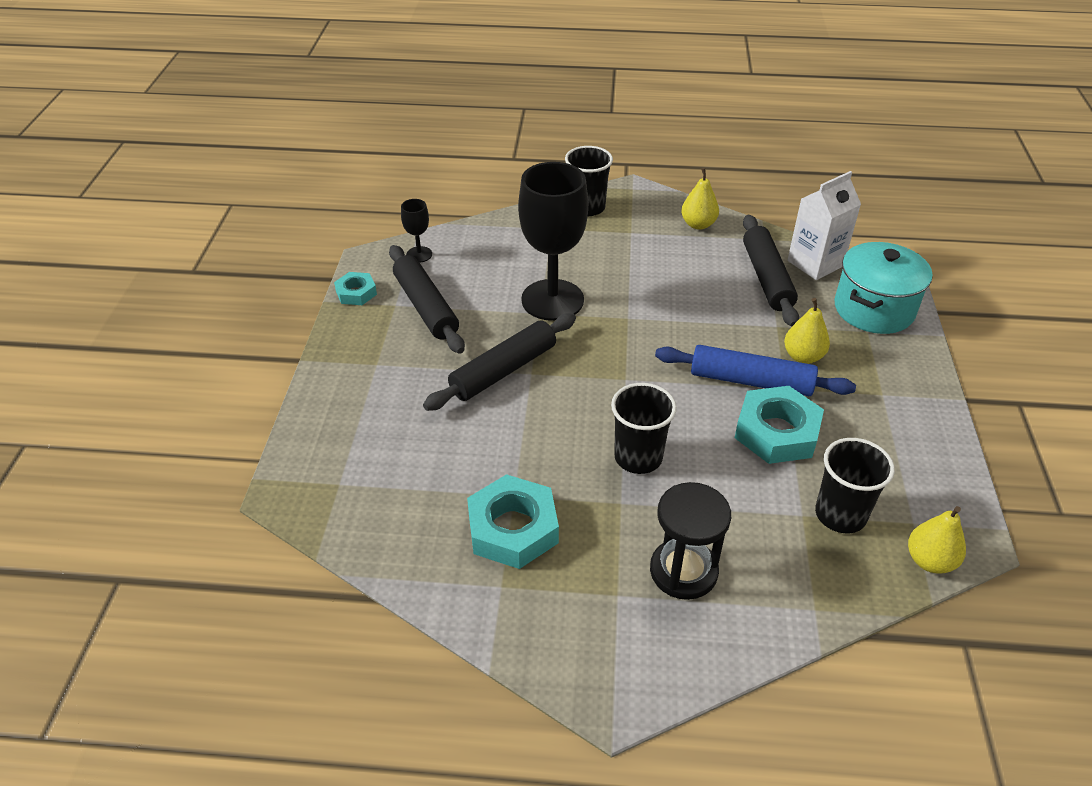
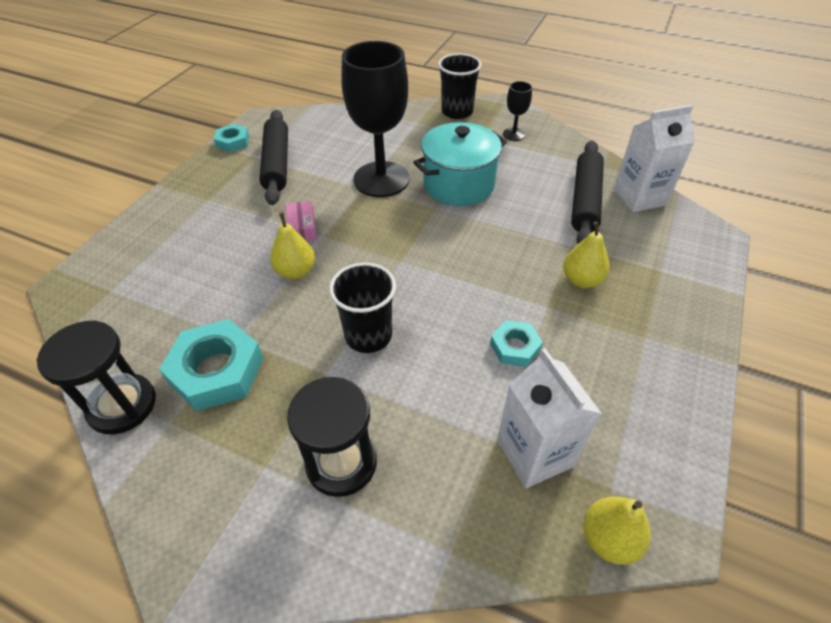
camera: 20 degrees right, 5 degrees up
(419, 254) = (299, 123): black goblet -> black goblet (514, 134)
(441, 585) = (122, 405): none -> black hourglass
(503, 370) = (302, 228): black rolling pin -> pink box
(698, 224) = (546, 142): yellow pear -> yellow pear (296, 271)
(751, 381) = (517, 291): blue rolling pin -> none
(776, 432) = (515, 347): turquoise nut -> turquoise nut, size x0.56
(840, 514) = (535, 453): black cup -> white carton
(873, 309) = (678, 251): turquoise pot -> turquoise pot (458, 185)

